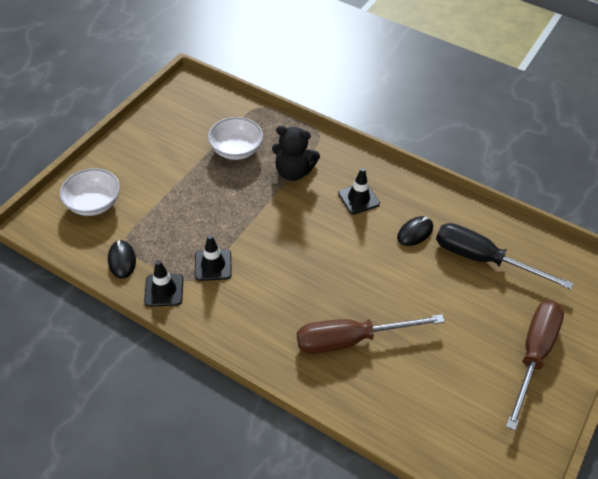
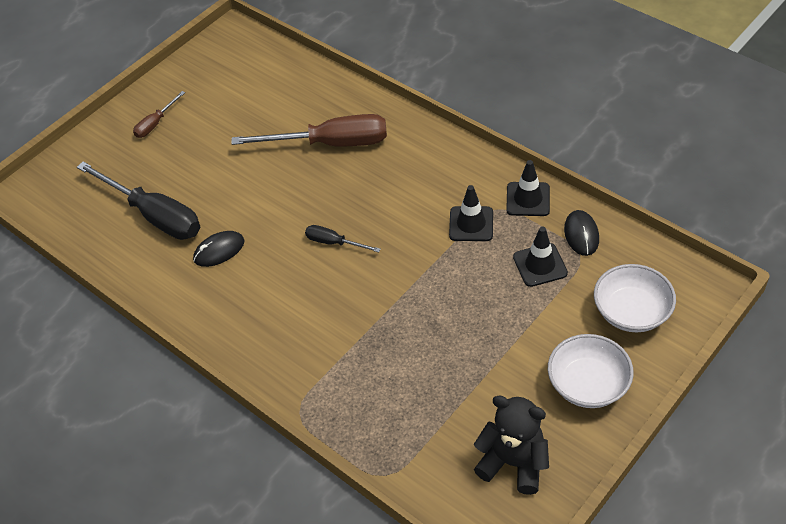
camera: 165 degrees left, 0 degrees up
(236, 149) = (431, 389): white bowl -> white bowl (588, 384)
(293, 172) = (352, 345): black teddy bear -> black teddy bear (513, 463)
(324, 243) = (334, 243): none -> black screwdriver
(358, 198) = (273, 299): black traffic cone -> black traffic cone (540, 265)
(533, 355) = (155, 123): brown screwdriver -> brown screwdriver, size x0.48

